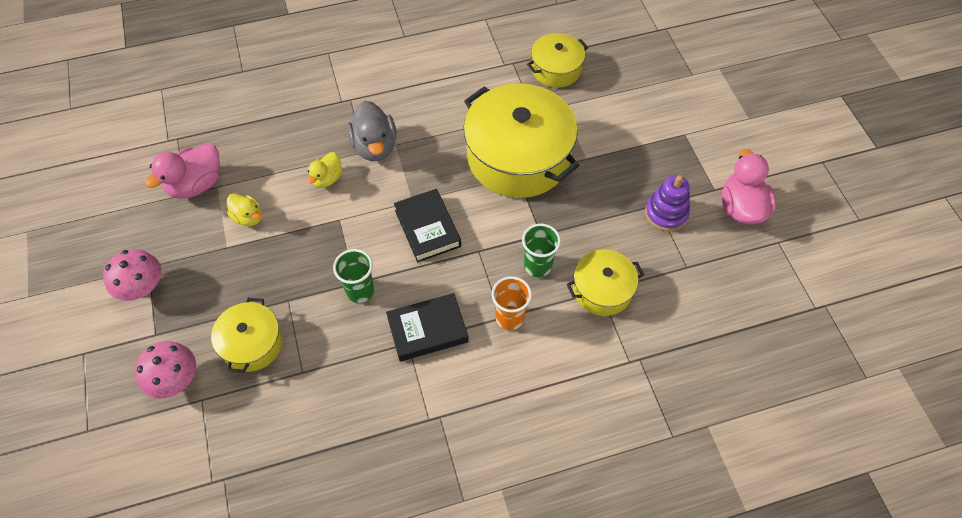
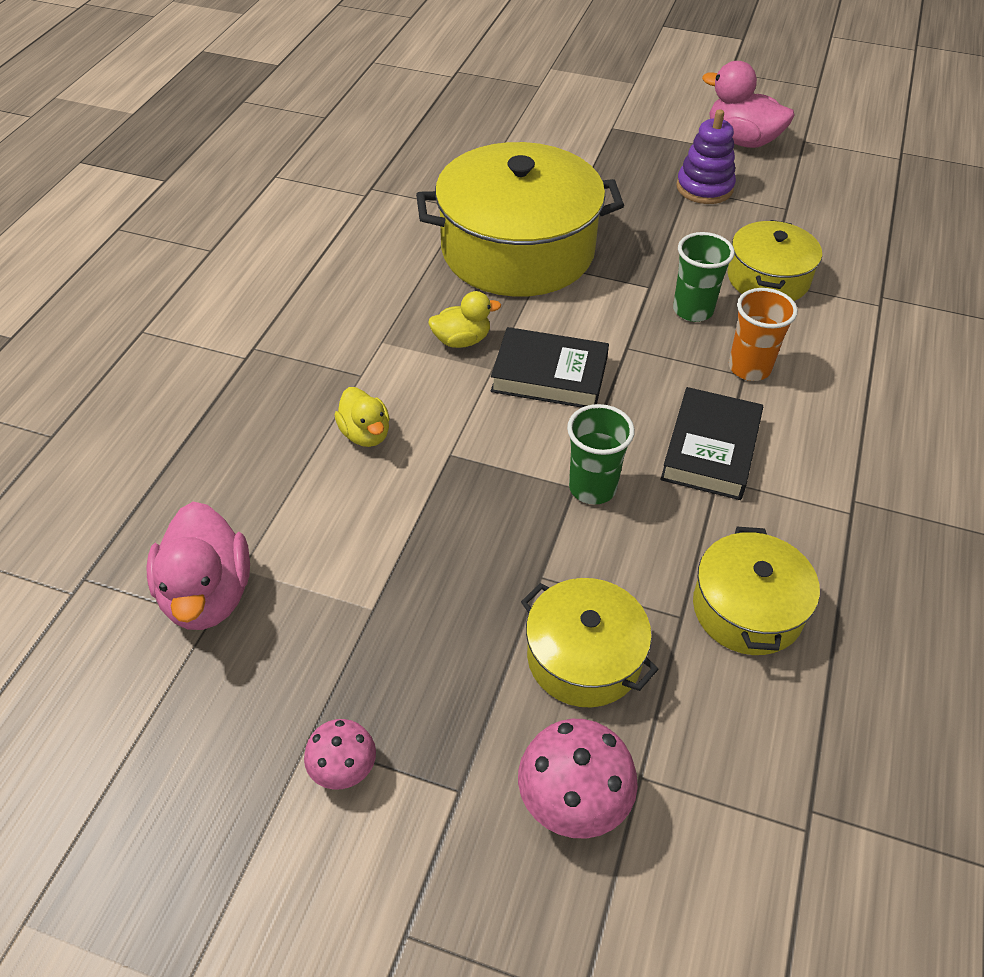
camera: 55 degrees left, 10 degrees down
(142, 287) = (343, 768): pink mushroom -> pink mushroom, size x0.62
(248, 217) = (343, 555): yellow duck -> yellow duck (462, 340)
(375, 146) = (363, 361): grey duck -> none
(556, 69) = (421, 163): yellow pot -> yellow pot (747, 609)

